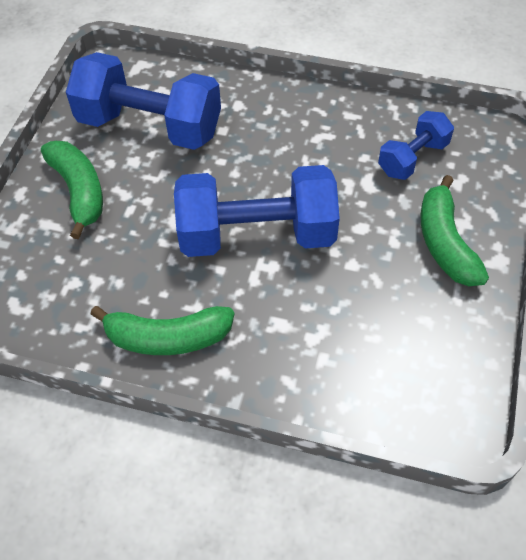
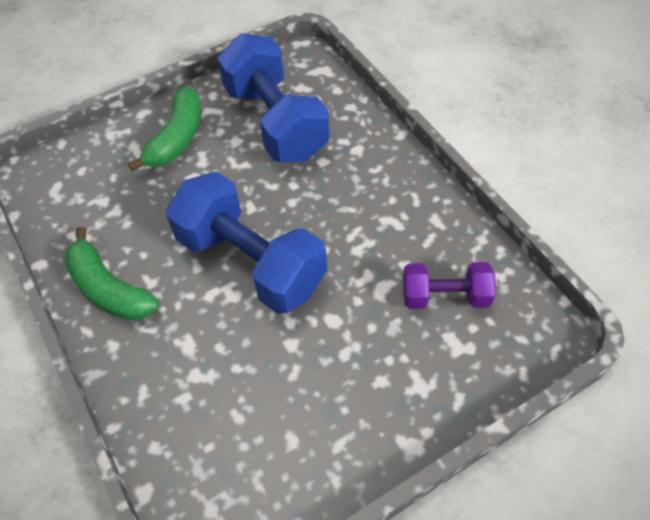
camera: 45 degrees right, 0 degrees up
(412, 158) = (445, 296): blue dumbbell -> purple dumbbell
(445, 242) = (384, 390): green banana -> none

